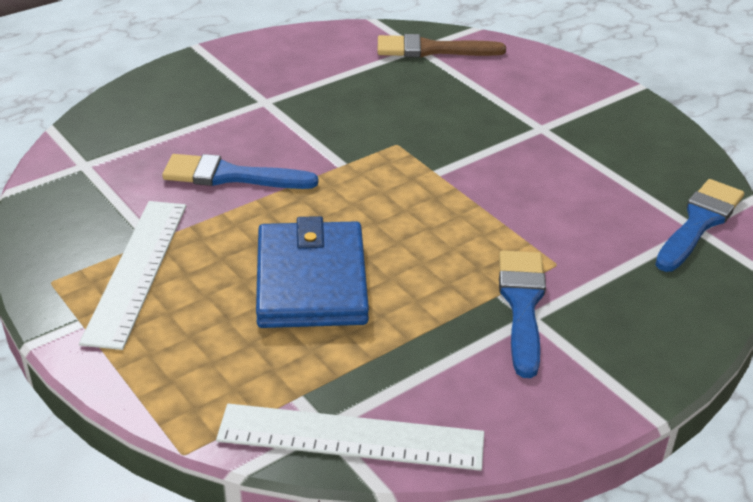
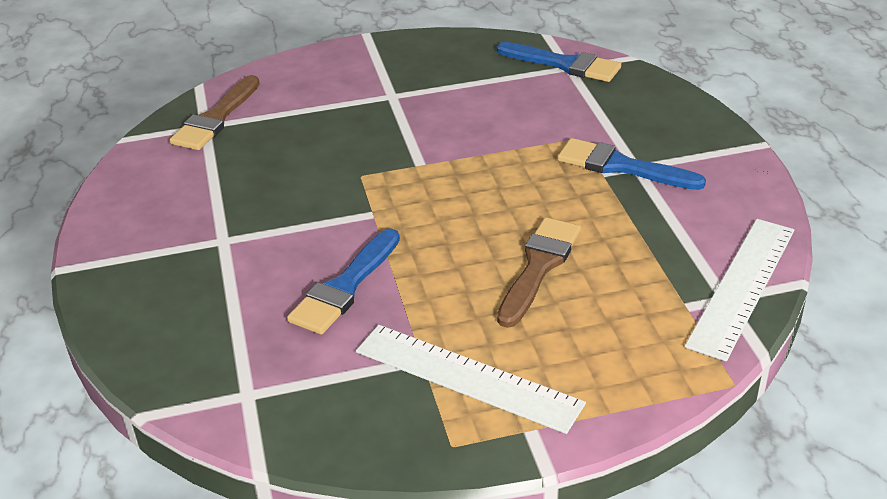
camera: 65 degrees left, 0 degrees up
(311, 280) = (538, 267): blue wallet -> brown brush
(699, 223) = (563, 64): blue brush -> blue brush turned 150 degrees clockwise

